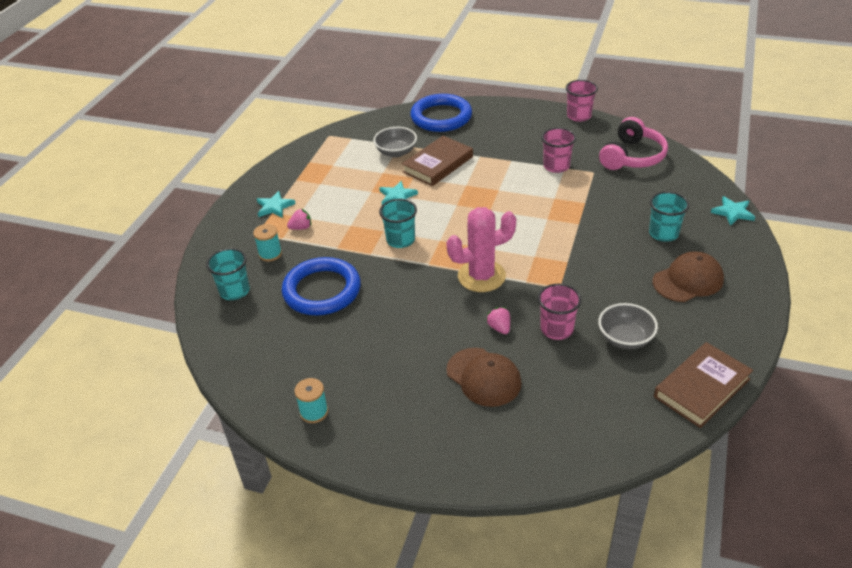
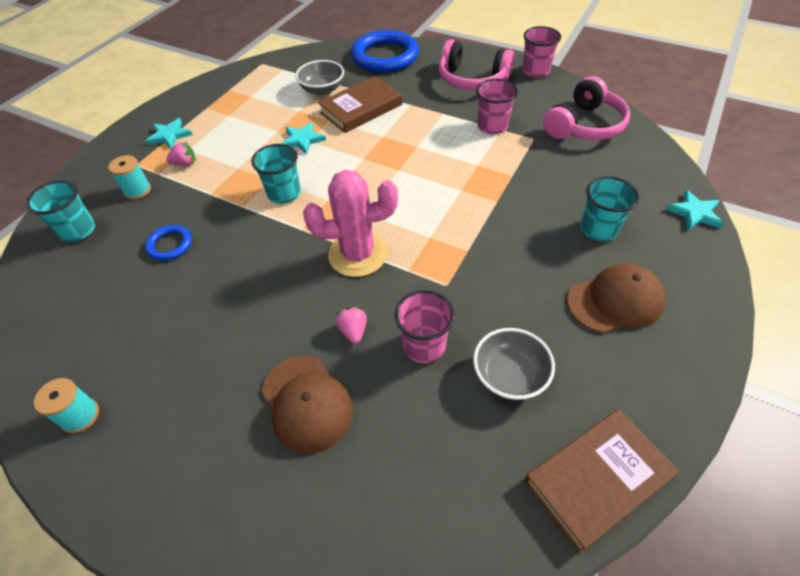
camera: 10 degrees right, 10 degrees up
(322, 290) = (170, 245): blue ring -> blue ring, size x0.48
(526, 129) = (472, 79): none -> pink headphones

